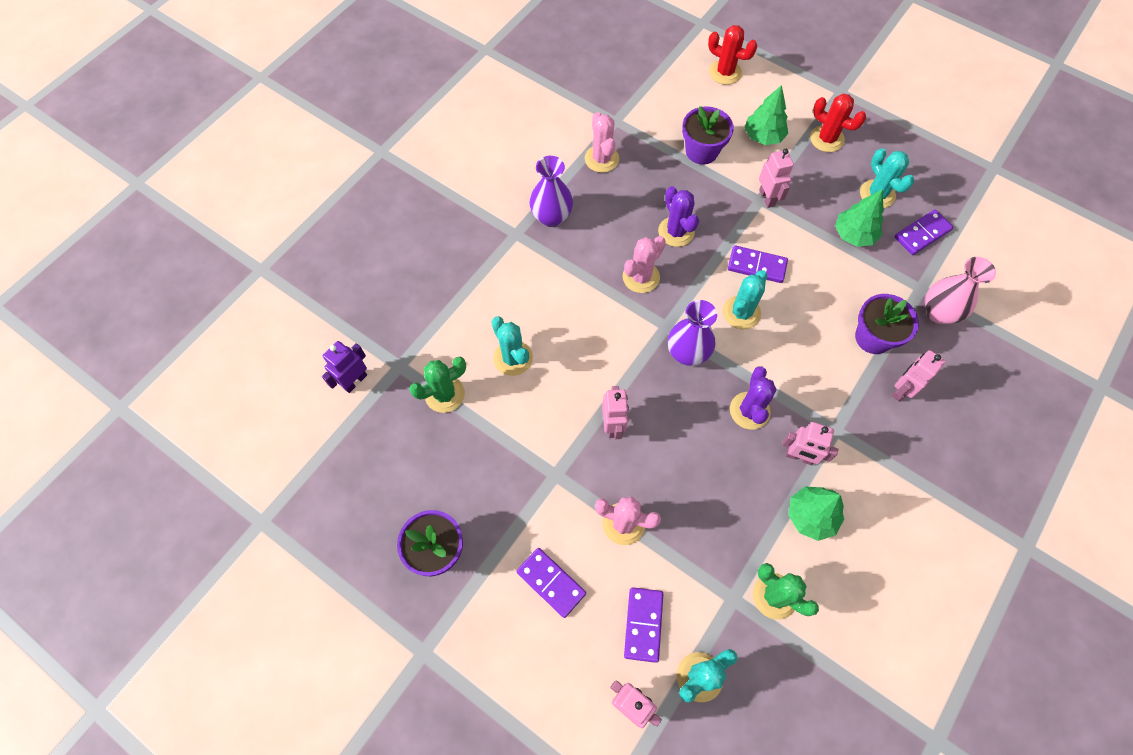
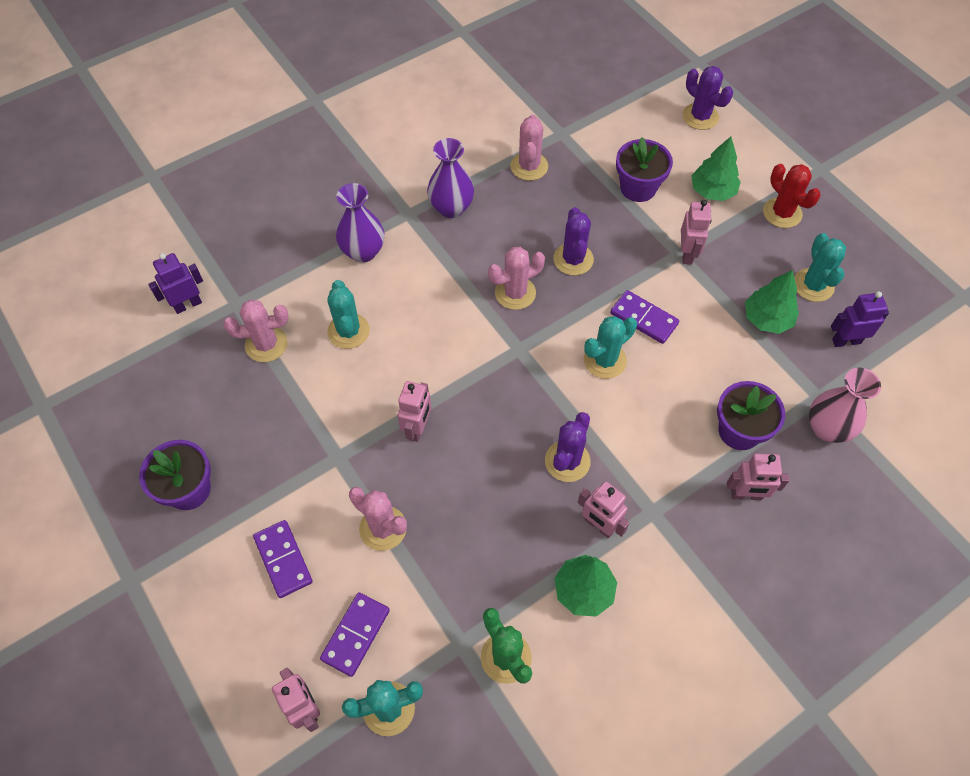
camera: 20 degrees right, 5 degrees down
(444, 394) = (266, 344): green cactus -> pink cactus
(687, 353) = (528, 382): purple vase -> purple vase (363, 252)
(725, 72) = (700, 116): red cactus -> purple cactus
(901, 390) = (746, 495): pink robot -> pink robot turned 150 degrees counterclockwise
(922, 234) = (846, 341): purple domino -> purple robot

